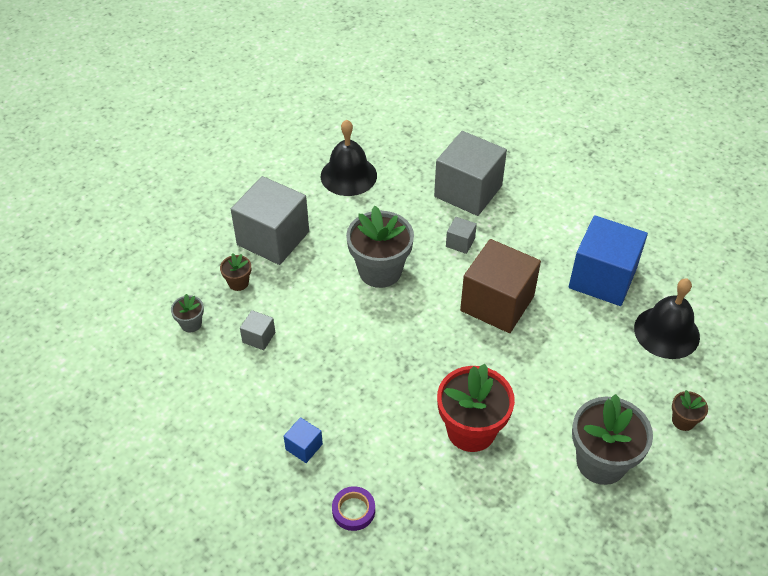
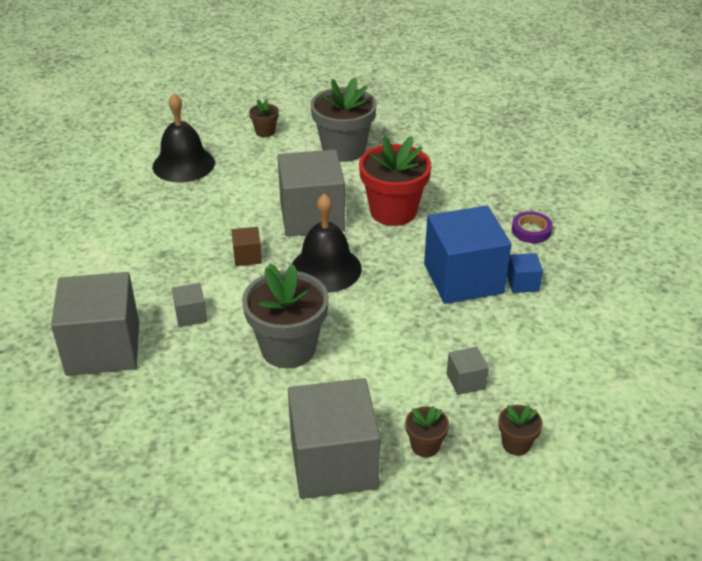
camera: 130 degrees left, 10 degrees down
(191, 324) = (516, 444): grey flower pot -> brown flower pot
(348, 175) = (163, 464): black bell -> black bell (326, 269)
(497, 303) = (247, 256): brown cube -> brown cube, size x0.43
(513, 371) = (312, 216): none -> grey cube
(602, 278) = (152, 214): blue cube -> blue cube (463, 278)

